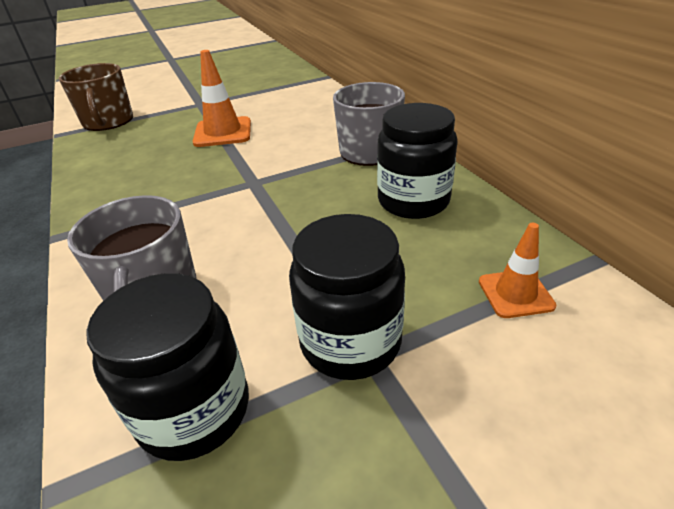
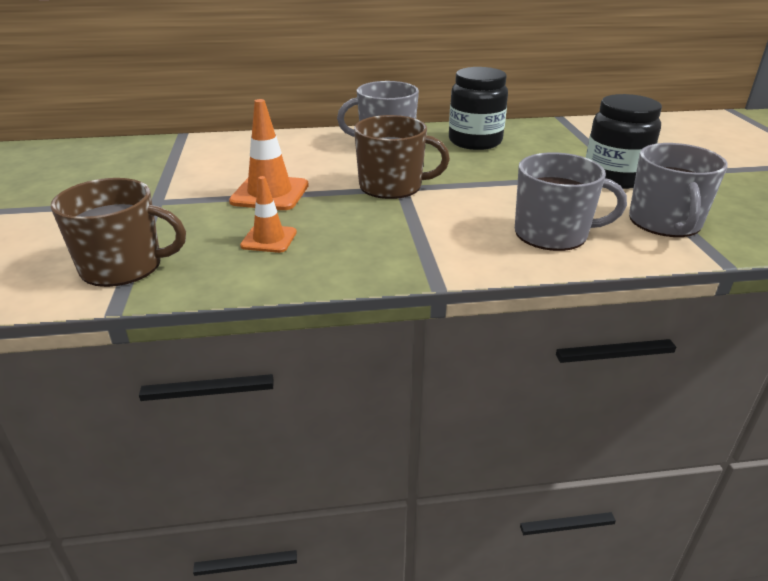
camera: 75 degrees left, 5 degrees down
(194, 410) = (665, 222): black jar -> grey mug
(255, 177) = (392, 186): none -> brown mug
(515, 293) = (582, 137): orange traffic cone -> orange traffic cone (269, 239)

